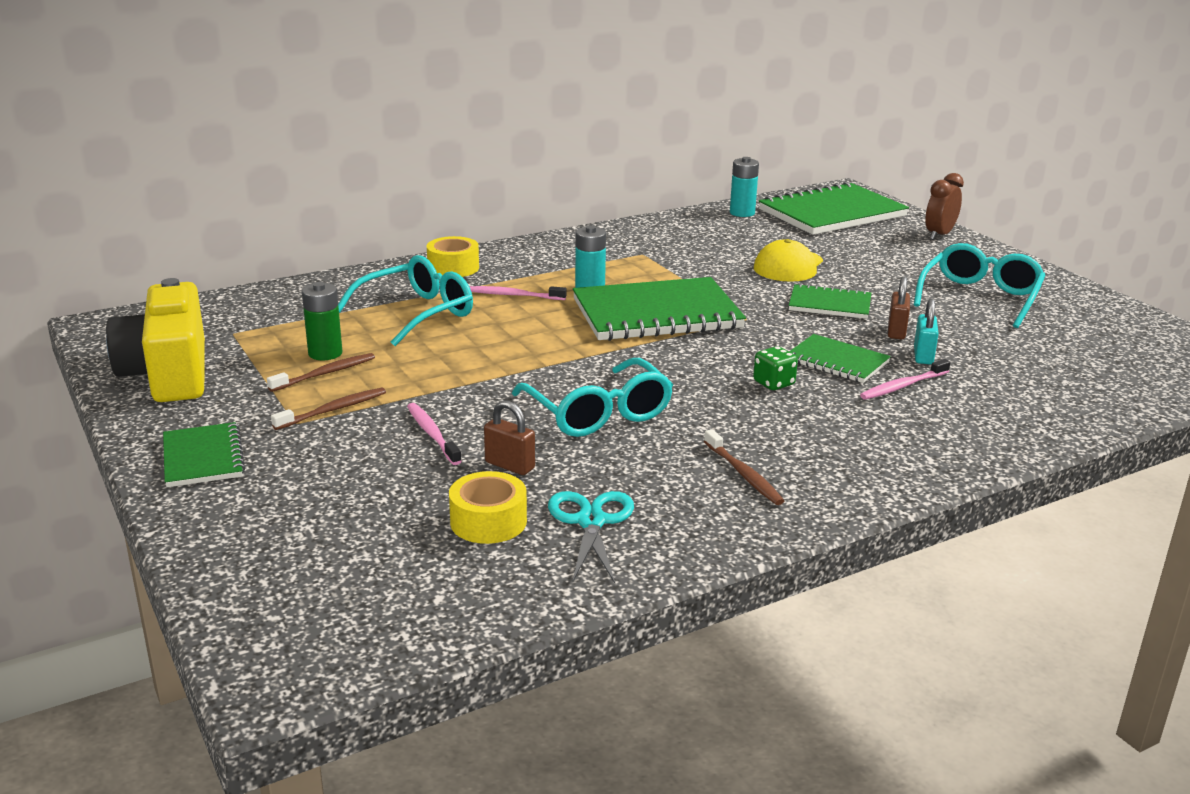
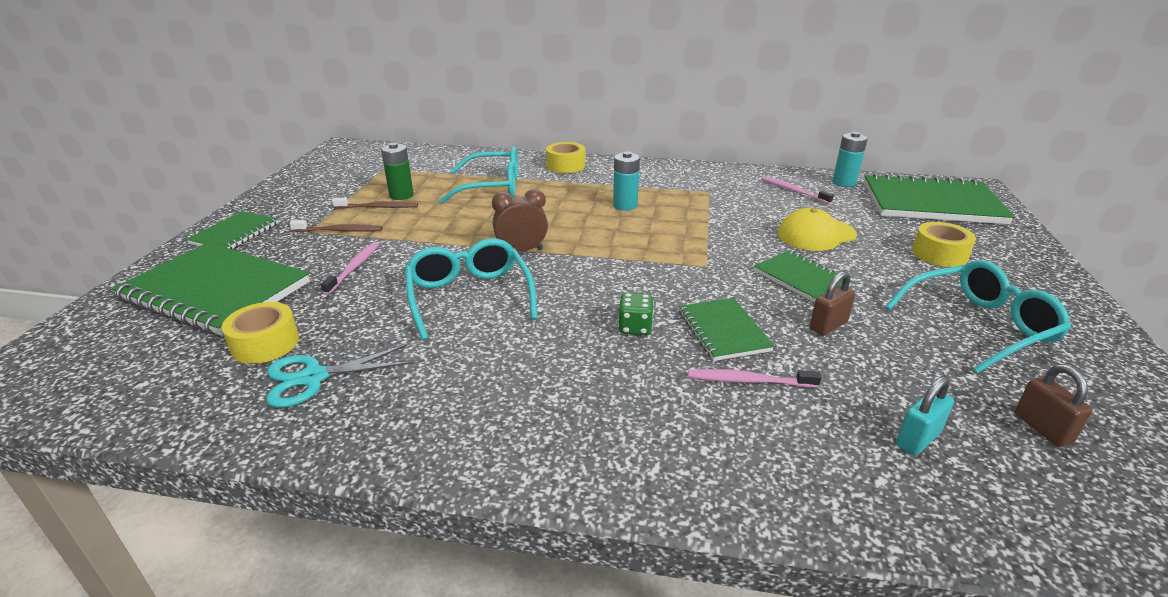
camera: 40 degrees right, 5 degrees up
(169, 373) = (315, 181): yellow camera -> none
(509, 465) = (350, 309): brown padlock -> brown padlock (1042, 428)
(513, 295) = (569, 194): pink toothbrush -> pink toothbrush (793, 191)
(591, 521) = (313, 377): turquoise scissors -> turquoise scissors turned 150 degrees counterclockwise
(598, 413) = (469, 296): turquoise glasses -> turquoise glasses turned 150 degrees clockwise
(657, 314) = (641, 238): green notebook -> green notebook (215, 291)
(743, 474) = (474, 396): brown toothbrush -> none
(892, 254) = (939, 254): none -> yellow tape
(923, 356) = (819, 360): turquoise padlock -> turquoise padlock (917, 439)
(939, 235) = (1023, 252): brown clock -> brown clock (521, 251)

